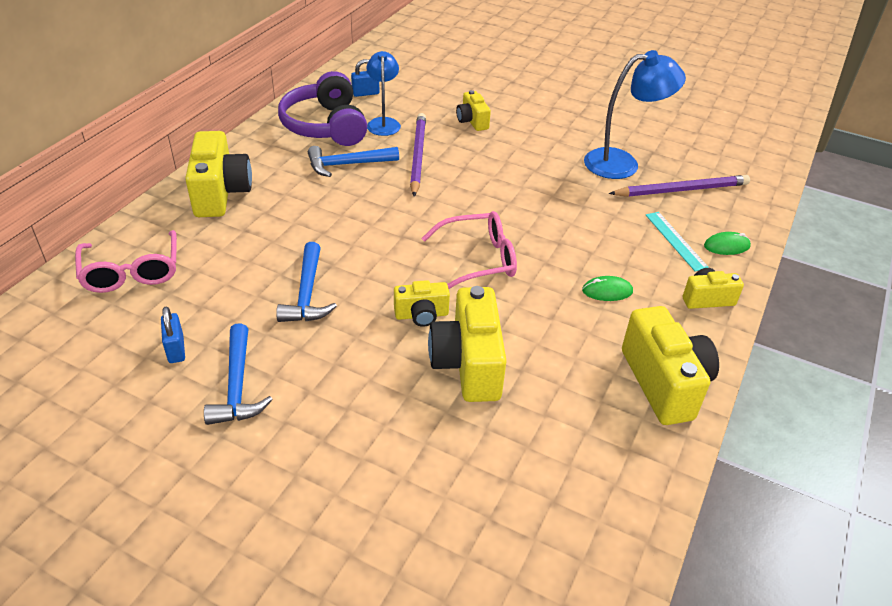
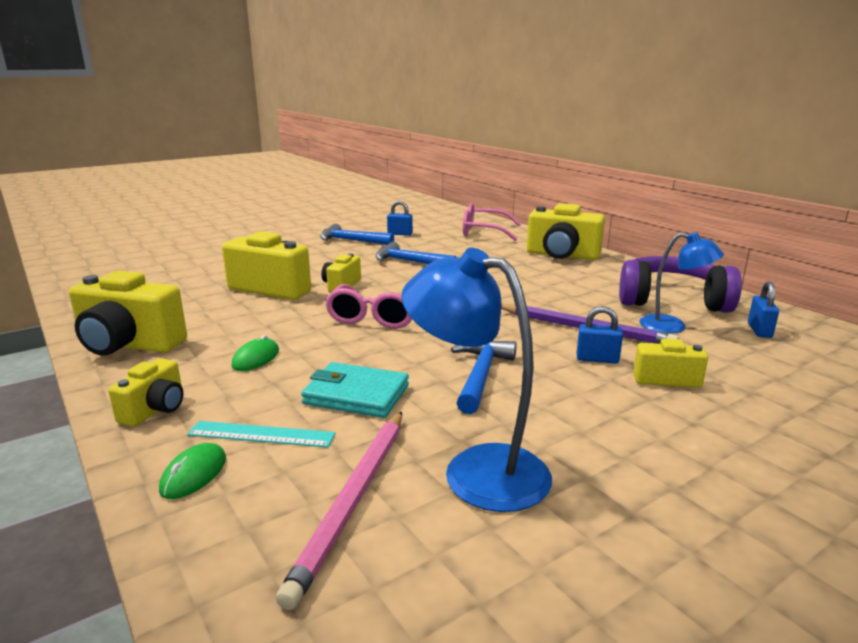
camera: 120 degrees right, 20 degrees down
(347, 165) = (583, 297): blue hammer -> blue hammer (480, 375)
(465, 145) = (597, 359): none -> blue padlock
(602, 223) = (356, 395): none -> turquoise wallet
(622, 163) = (477, 469): blue lamp -> blue lamp turned 105 degrees clockwise
(681, 190) = (354, 500): purple pencil -> pink pencil

